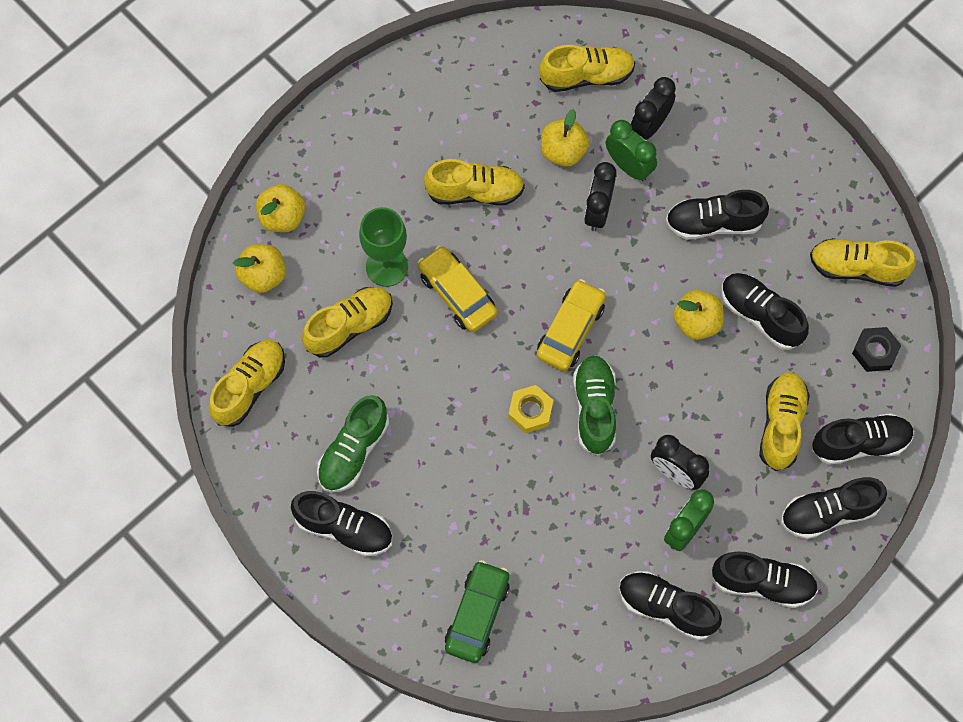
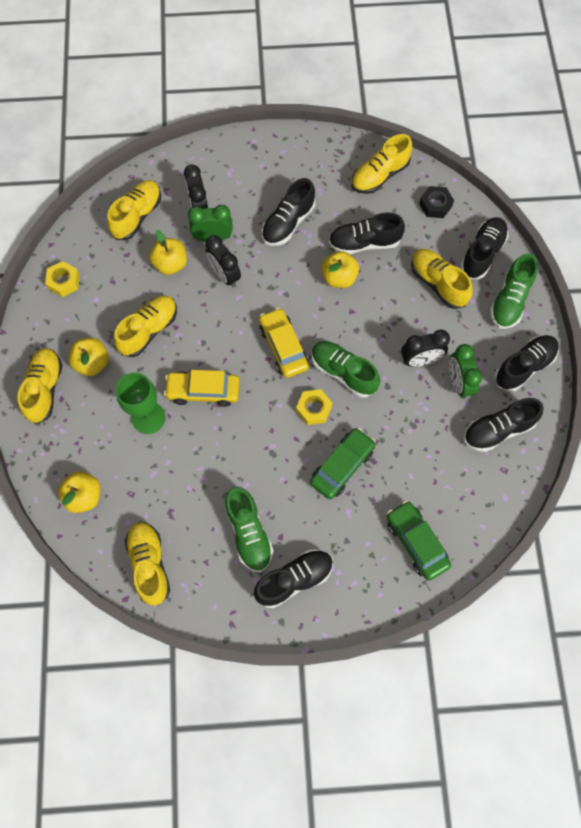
camera: 50 degrees left, 0 degrees up
(282, 217) = (57, 453): yellow apple -> yellow apple (92, 363)
(349, 326) = (166, 470): yellow shoe -> yellow shoe (45, 389)
(455, 72) = (64, 281): none -> yellow nut
(494, 484) = (342, 466): none -> green car
(828, 513) = (509, 300): black shoe -> green shoe

